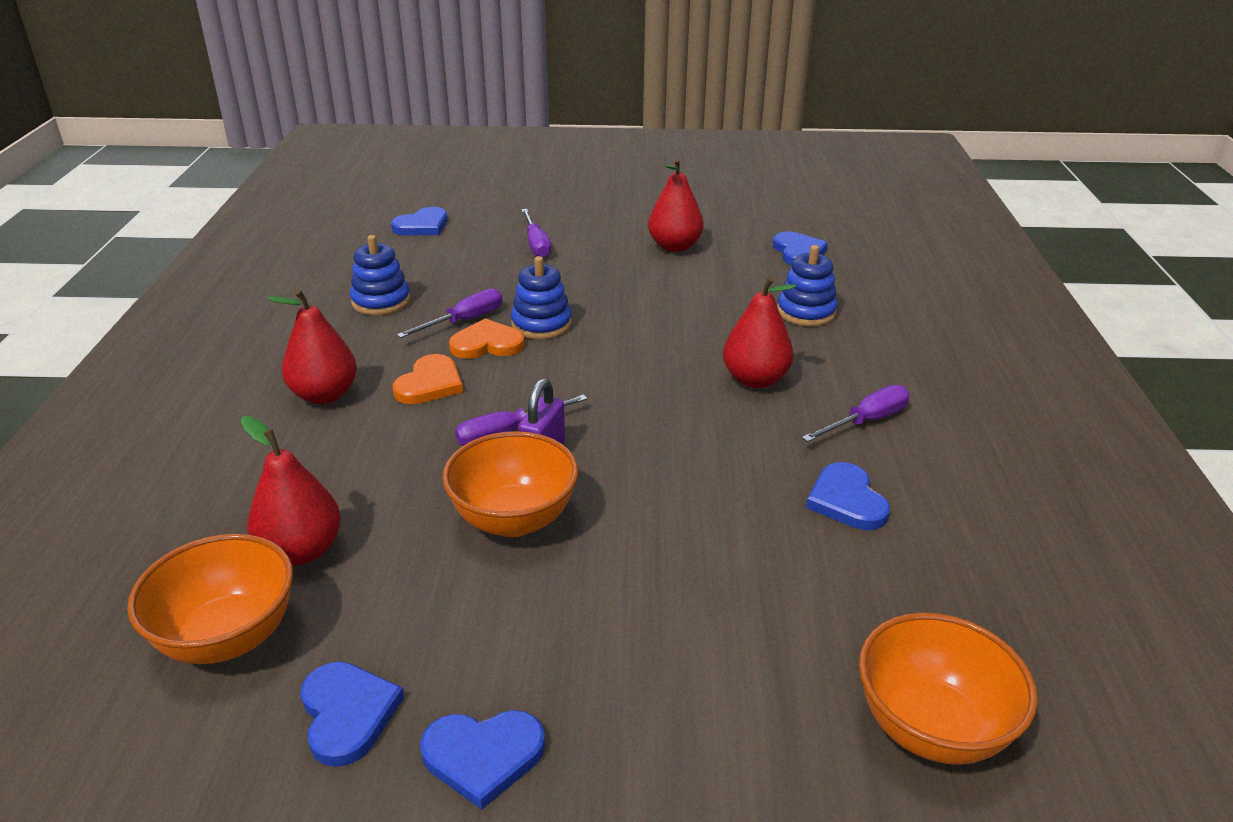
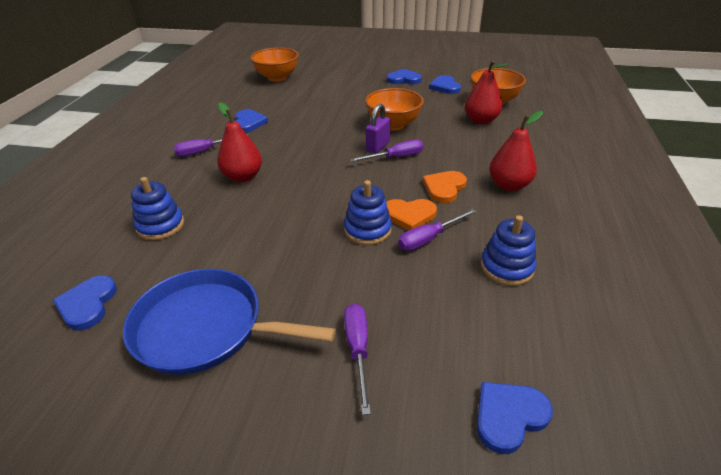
camera: 170 degrees left, 5 degrees up
(674, 247) = (205, 328): red pear -> blue pan

